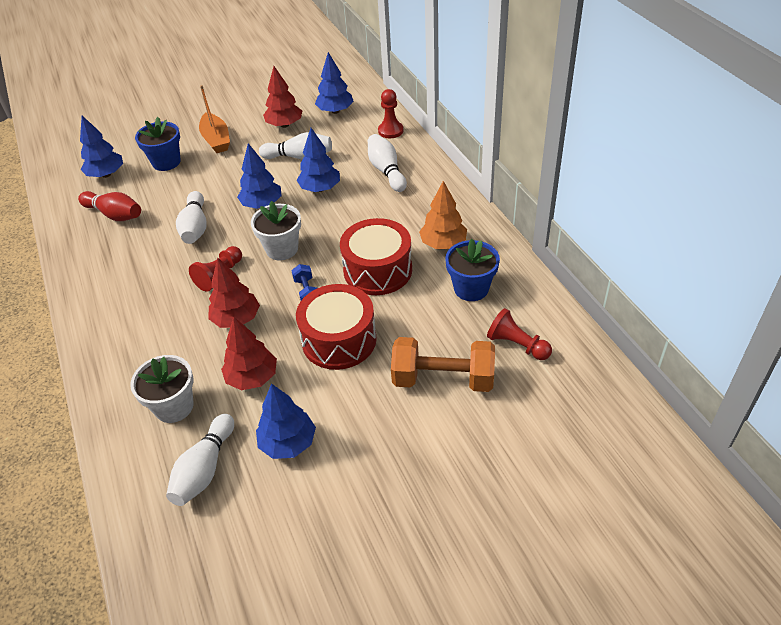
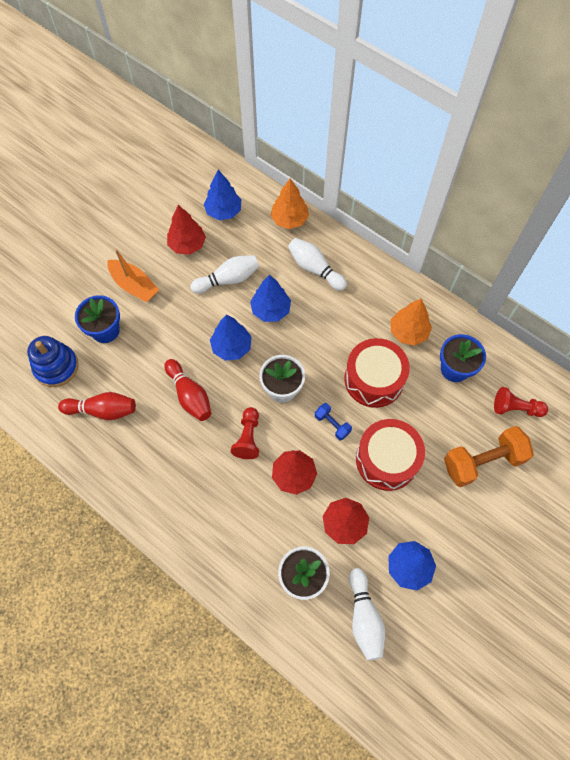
camera: 30 degrees left, 20 degrees up
(106, 174) = (56, 367): blue tree -> blue stacking toy
(195, 227) = (189, 395): white bowling pin -> red bowling pin
(390, 131) = (289, 220): red pawn -> orange tree

